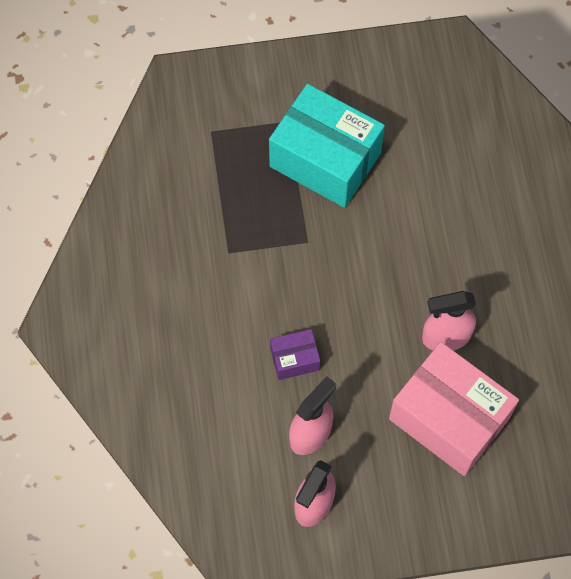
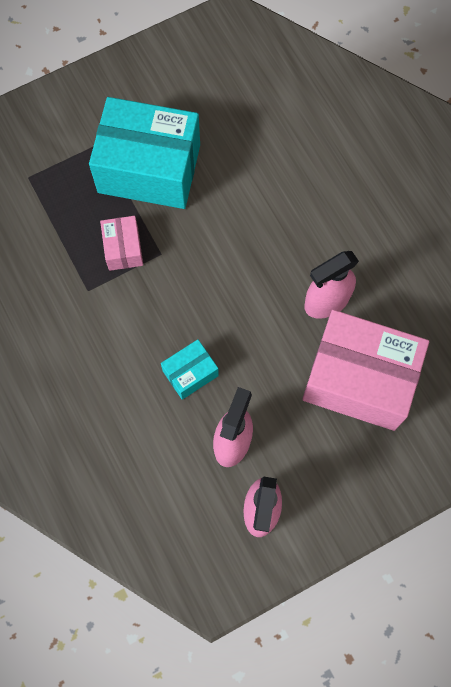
camera: 20 degrees left, 5 degrees up
(274, 225) = (123, 249): none -> pink box
(294, 359) = (190, 373): purple box -> turquoise box

